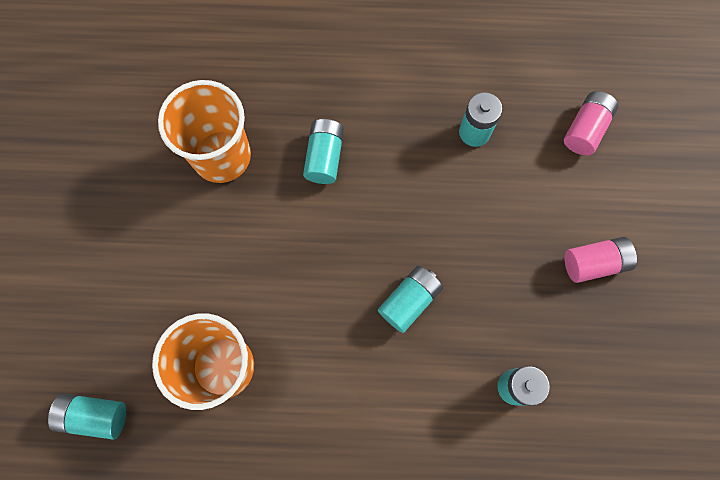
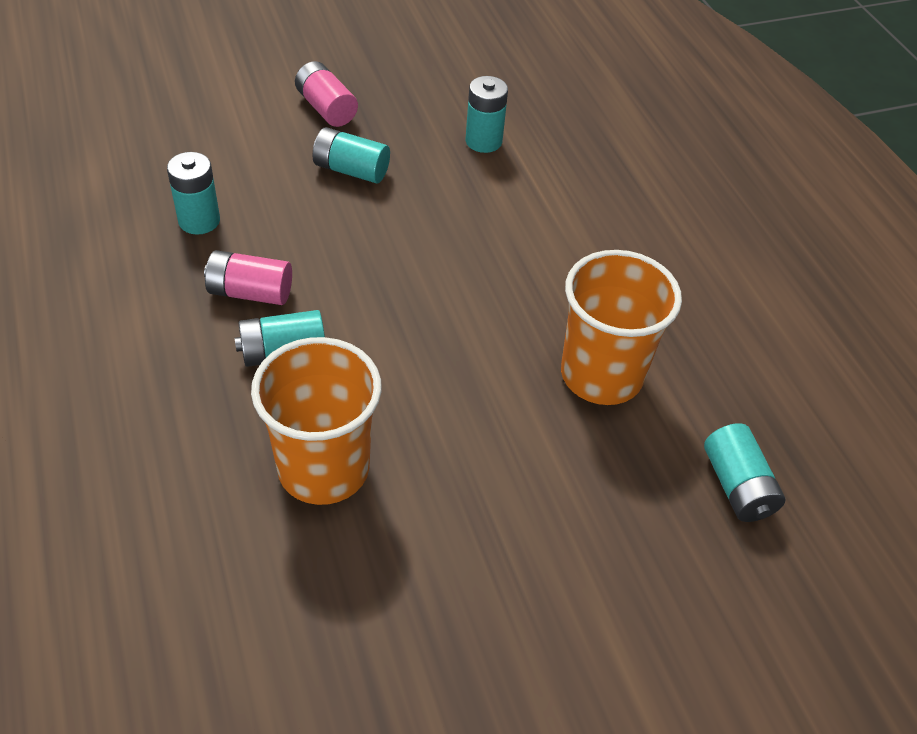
camera: 115 degrees left, 25 degrees down
(409, 301) = (436, 232): turquoise battery -> turquoise battery (351, 170)
(585, 129) = (167, 135): pink battery -> pink battery (250, 292)

